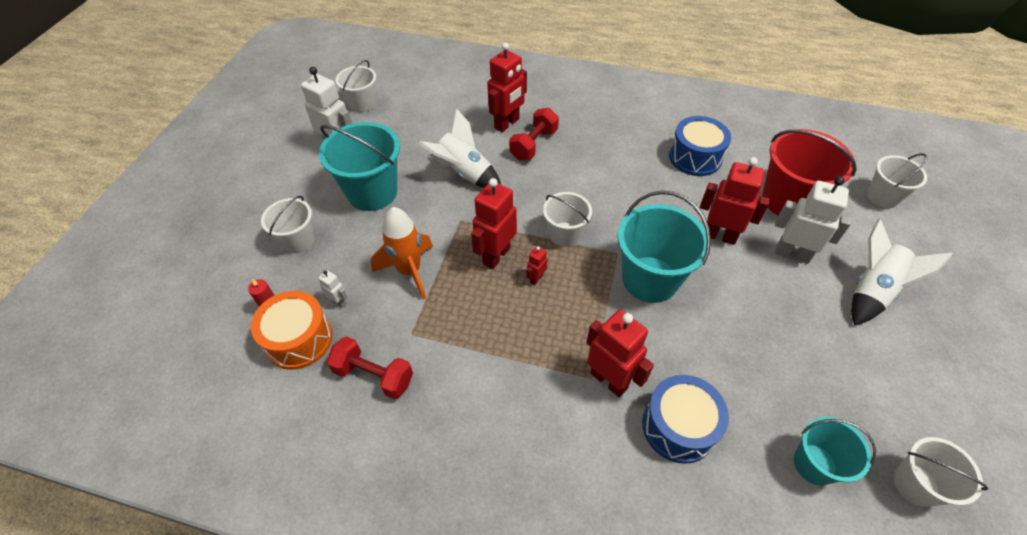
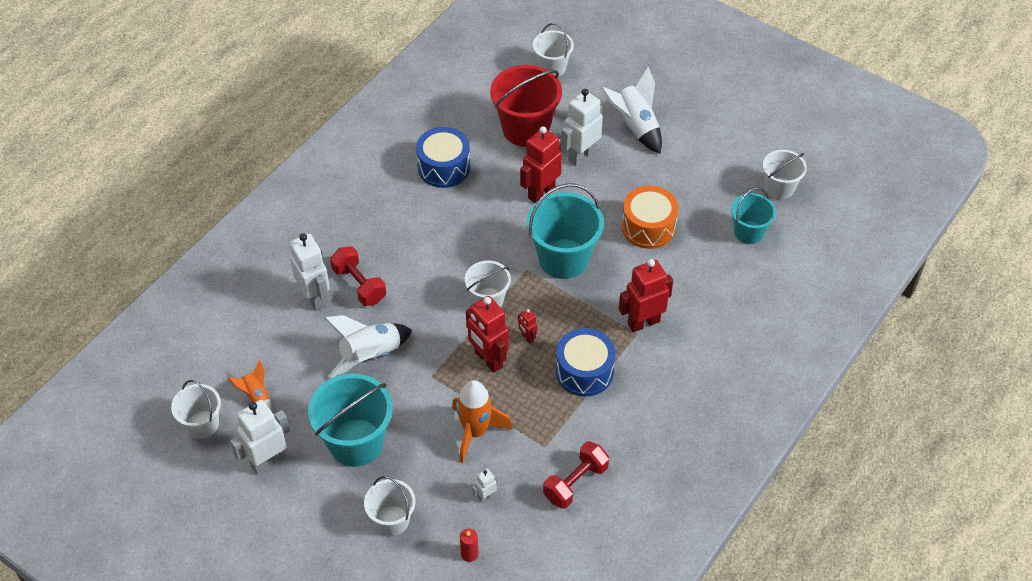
camera: 70 degrees left, 0 degrees up
(299, 339) = (514, 535): orange drum -> orange drum (648, 227)
(398, 122) = (256, 396): none -> orange rocket
(507, 124) = (315, 297): red robot -> white robot
(678, 426) = (695, 295): blue drum -> blue drum (584, 371)

